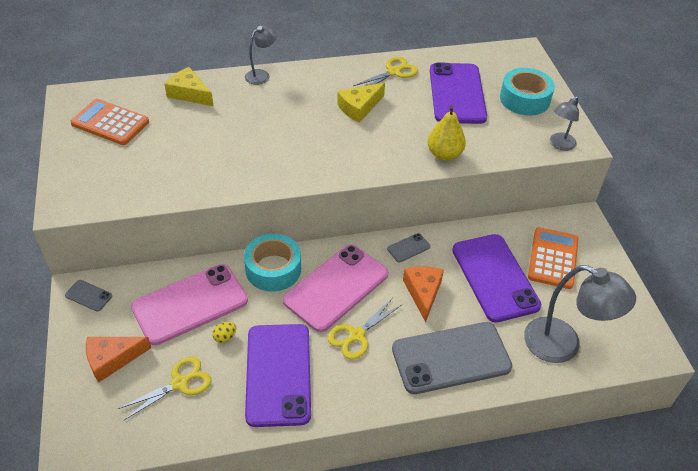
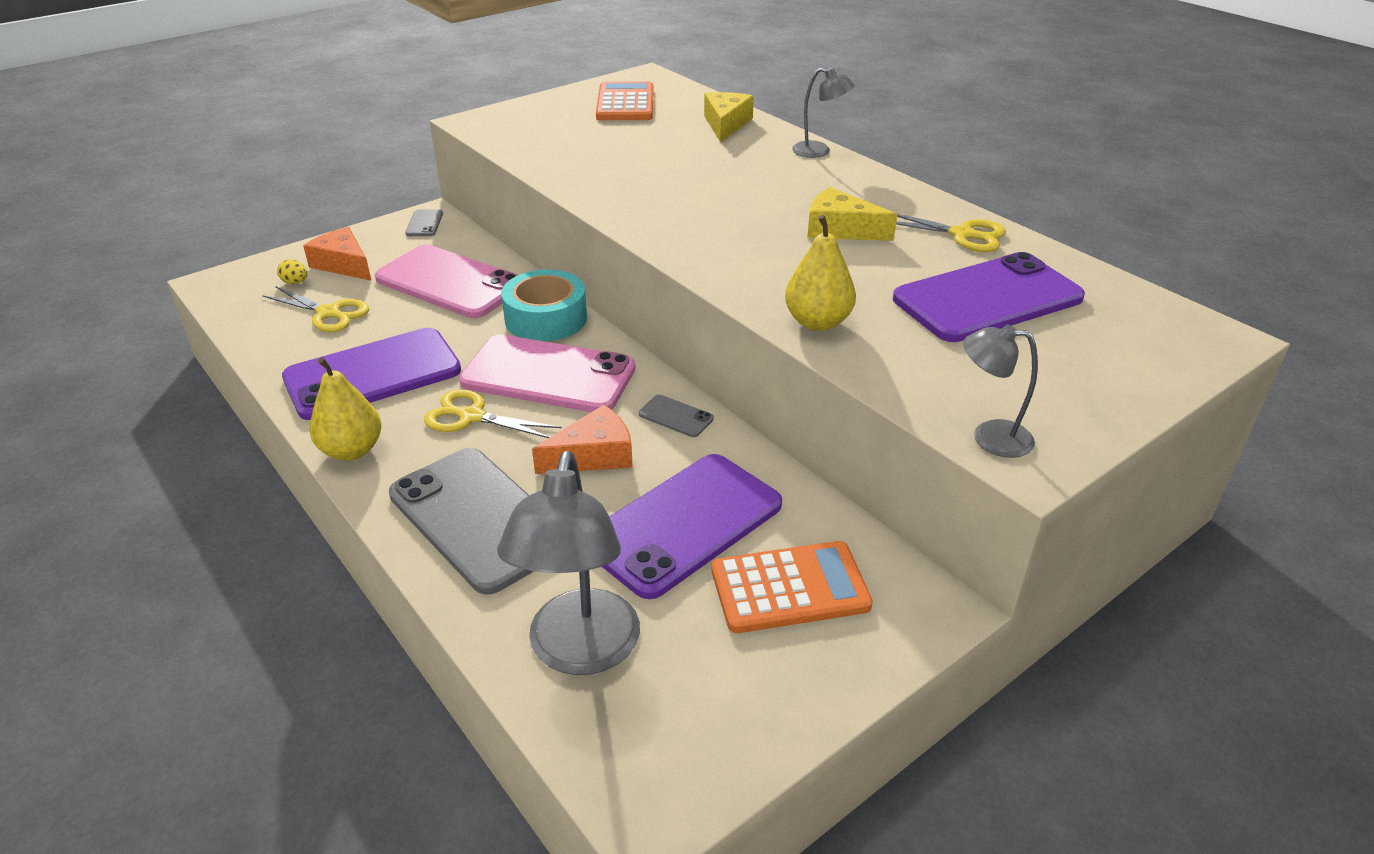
camera: 65 degrees right, 10 degrees down
(225, 337) = (412, 320): yellow egg -> yellow egg (295, 282)
(356, 403) = (351, 450): none -> yellow pear
(524, 99) = (1071, 369): turquoise tape -> none

